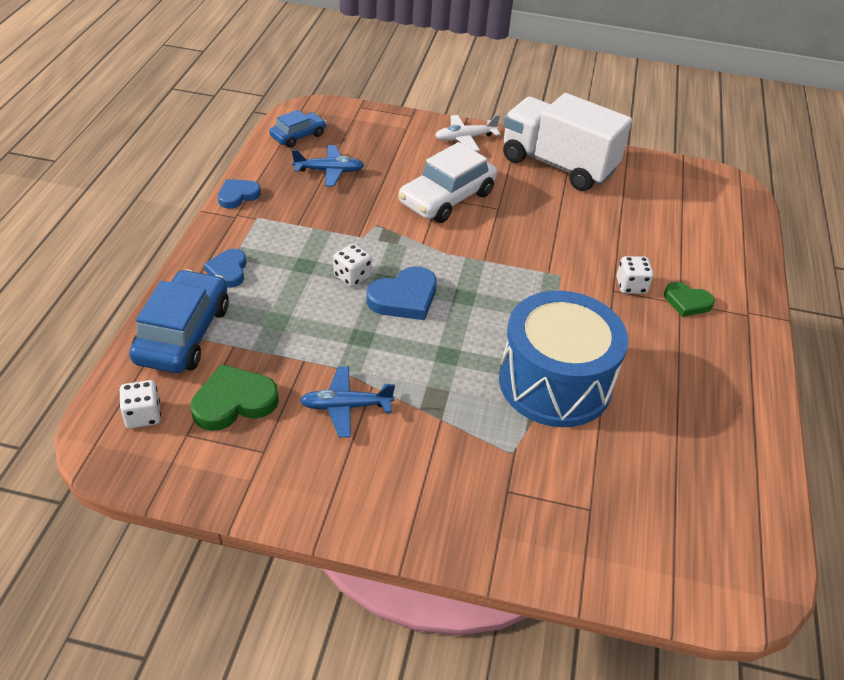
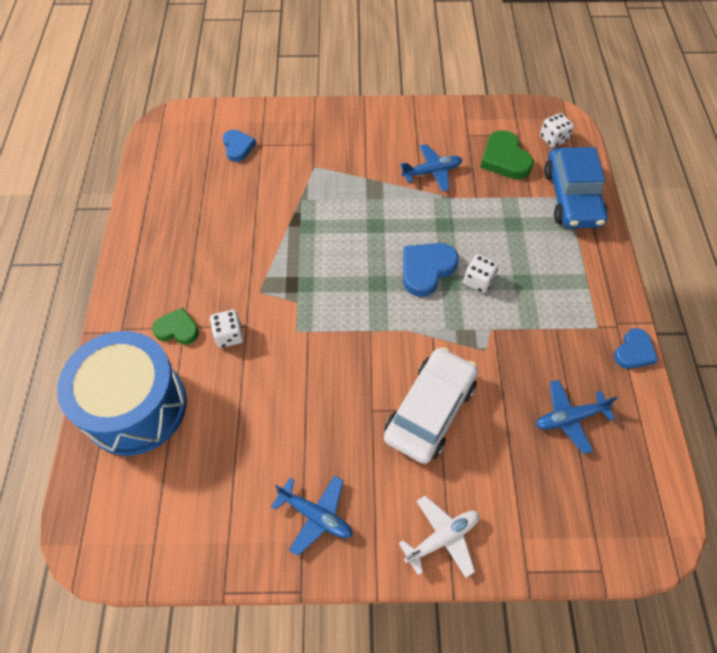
camera: 170 degrees right, 15 degrees up
(228, 270) = (580, 260): blue heart -> blue heart (238, 147)
(234, 402) = (504, 159): green heart -> green heart turned 105 degrees clockwise
(298, 136) = (638, 474): blue car -> none
(555, 382) = (291, 222): blue drum -> blue drum (136, 406)
(557, 165) = (316, 515): white truck -> blue plane

